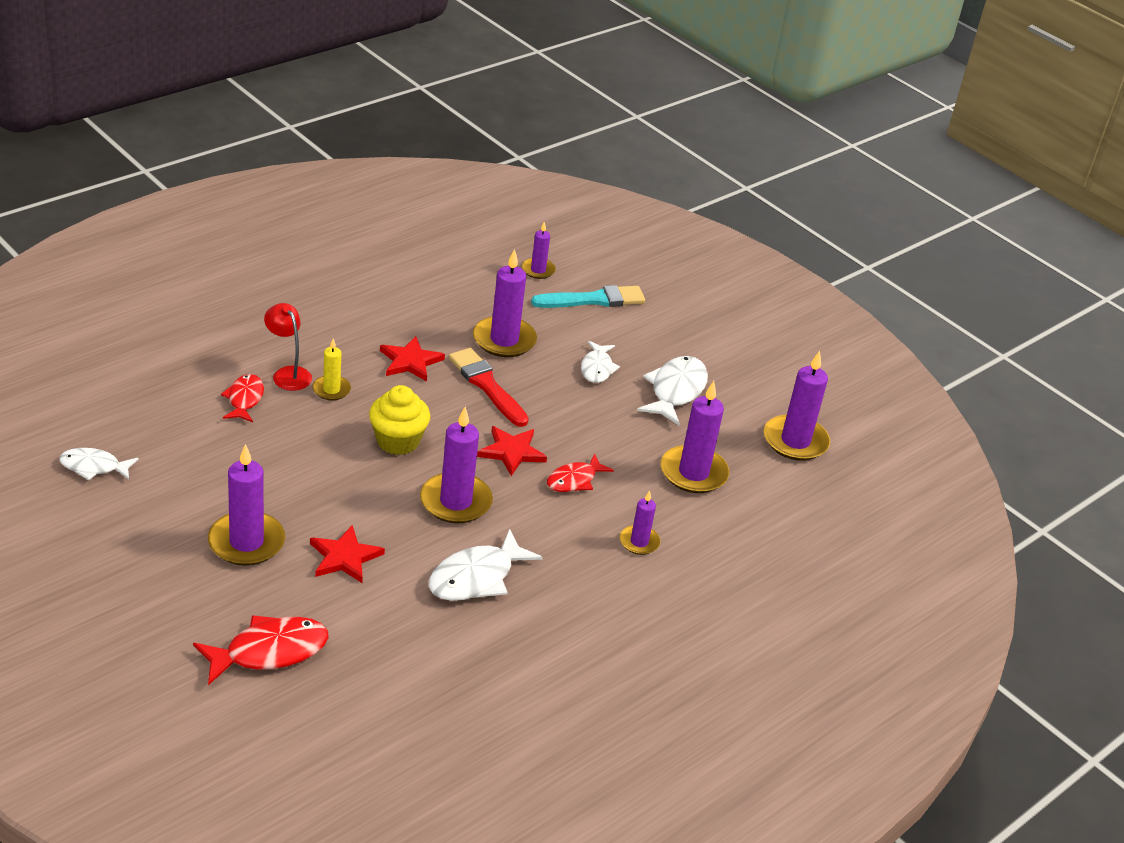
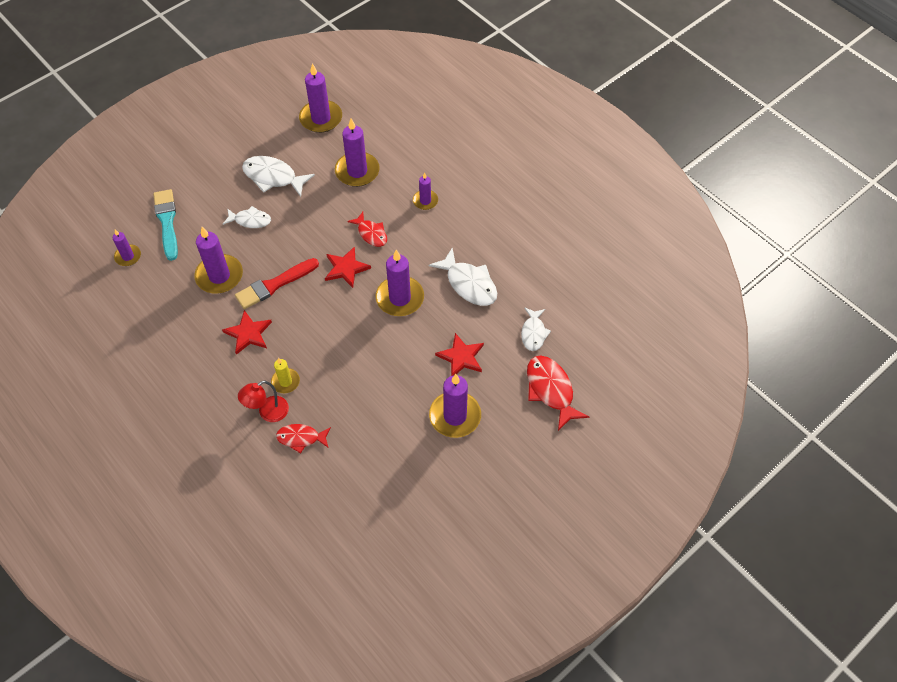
camera: 85 degrees left, 20 degrees up
(94, 467) = (388, 528): white fish -> white fish (533, 333)
(398, 441) = (341, 335): yellow cupcake -> none

